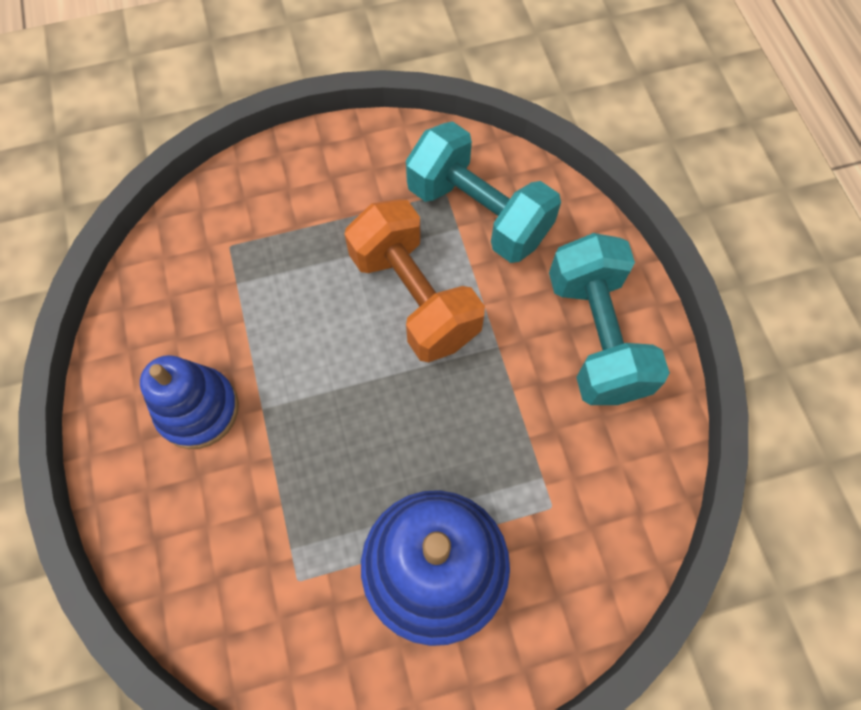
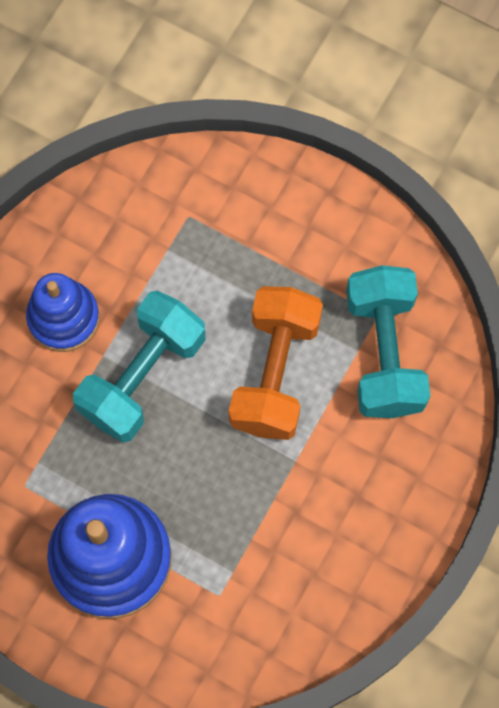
camera: 45 degrees right, 5 degrees up
(595, 336) = (368, 518): turquoise dumbbell -> turquoise dumbbell (142, 376)

